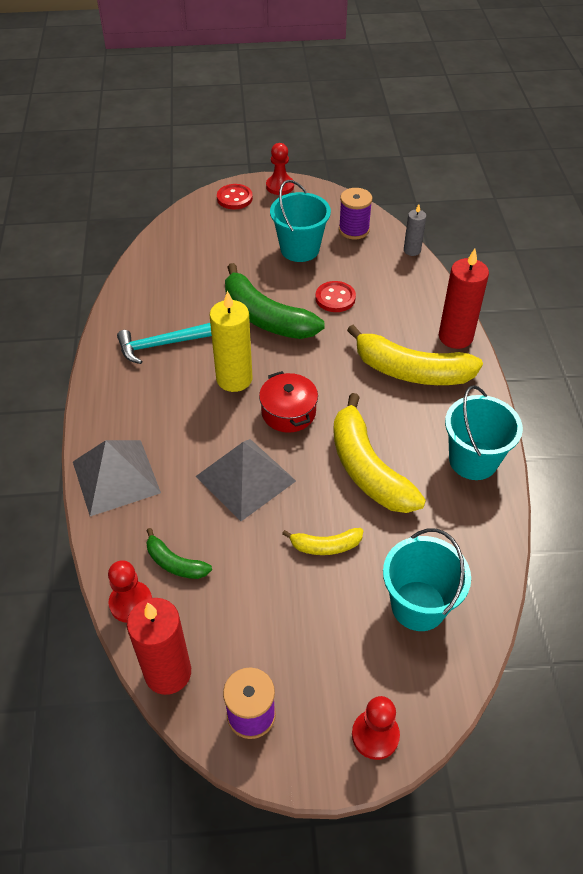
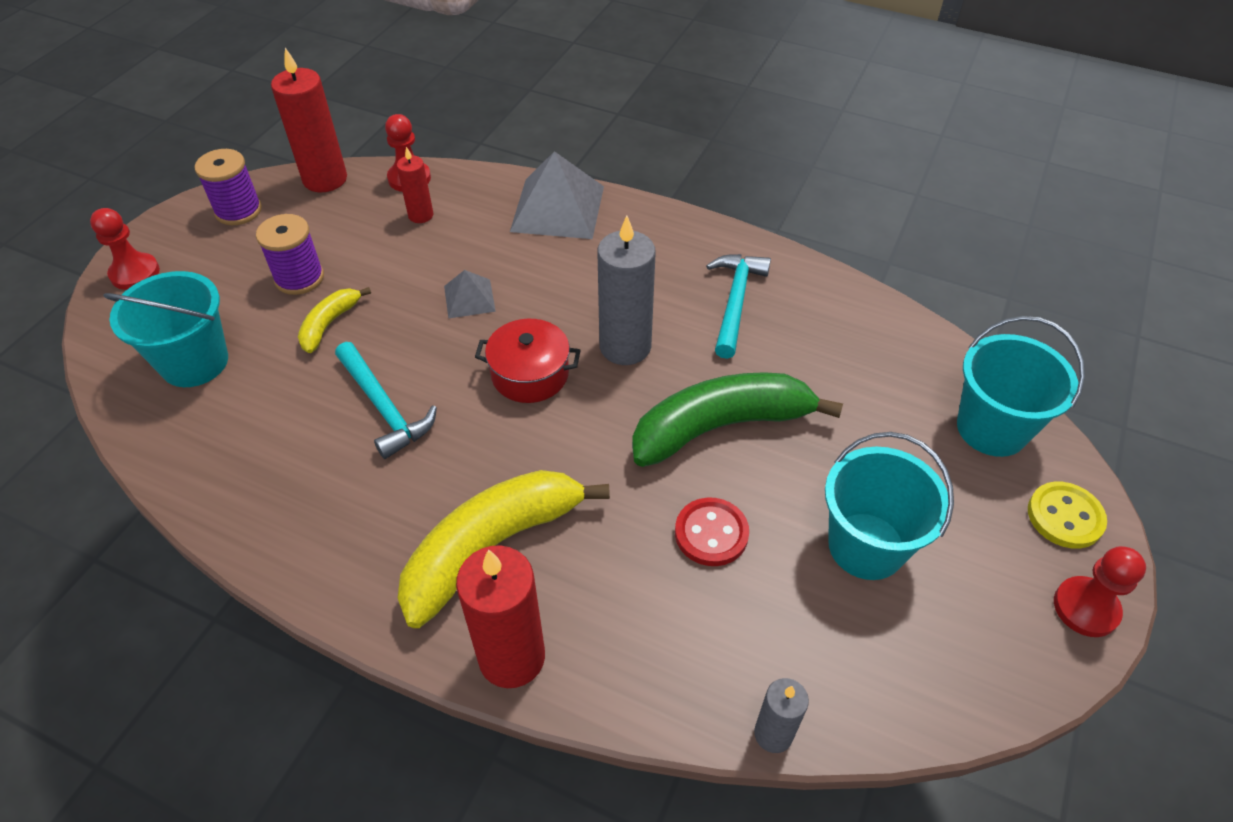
camera: 120 degrees right, 0 degrees up
(175, 563) = (421, 215): green banana -> red candle
(234, 198) = (1065, 516): red button -> yellow button
(234, 379) = (625, 346): yellow candle -> grey candle
(245, 478) = (469, 298): grey pyramid -> grey pyramid, size x0.52
(354, 230) = (886, 664): purple spool -> purple spool (299, 278)
(367, 468) = (384, 407): yellow banana -> turquoise hammer
(473, 460) = (292, 525): turquoise bucket -> turquoise bucket (992, 428)

